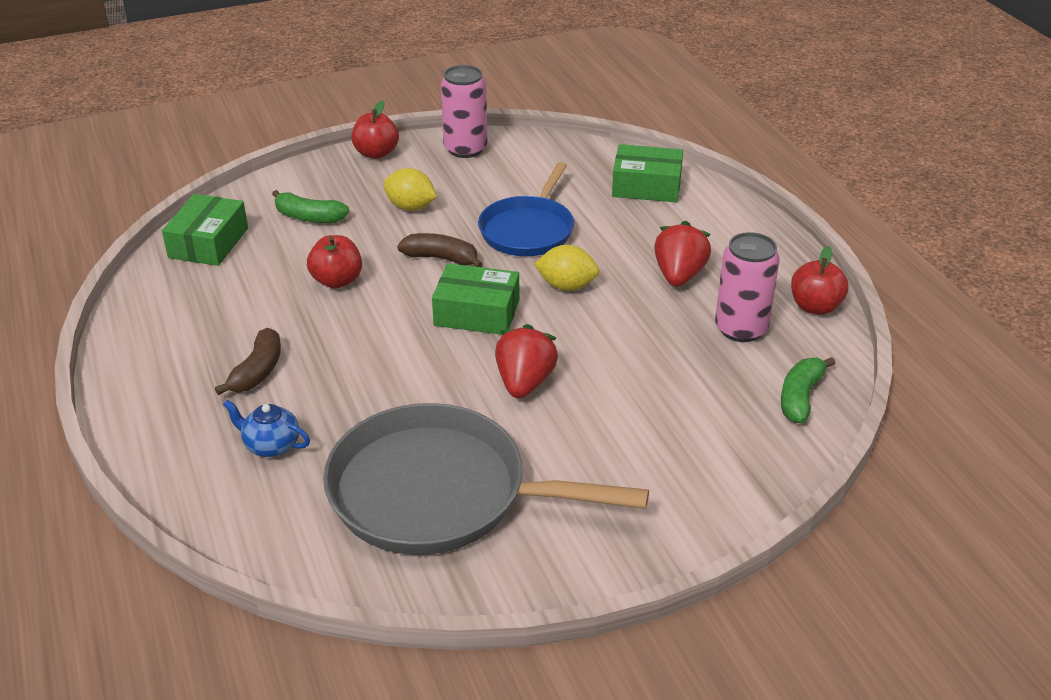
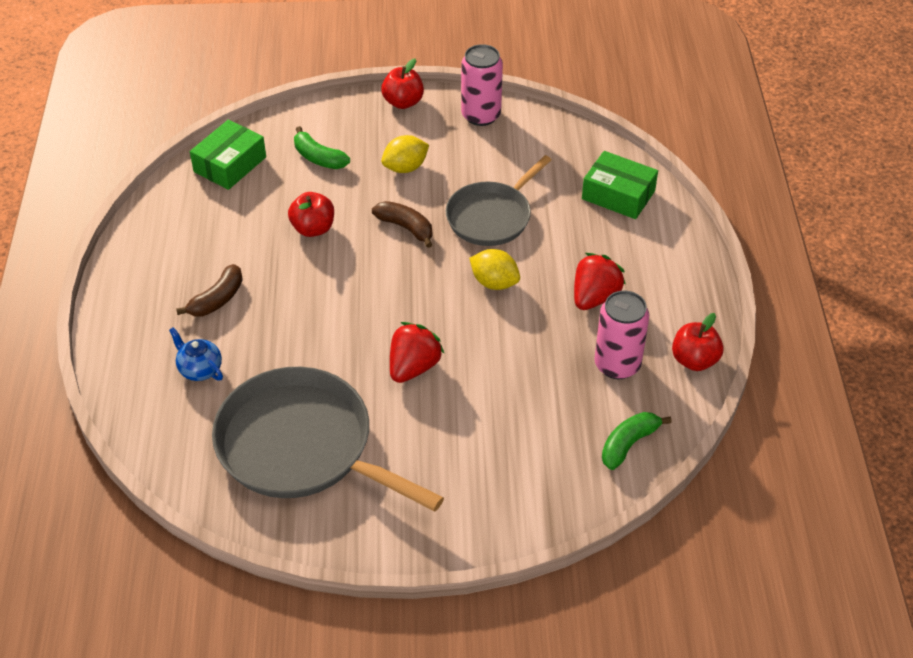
camera: 20 degrees right, 10 degrees up
(410, 207) = (405, 168): yellow lemon -> yellow lemon turned 75 degrees counterclockwise
(477, 313) = (408, 289): green box -> none
(528, 230) = (491, 217): blue pan -> grey pan

